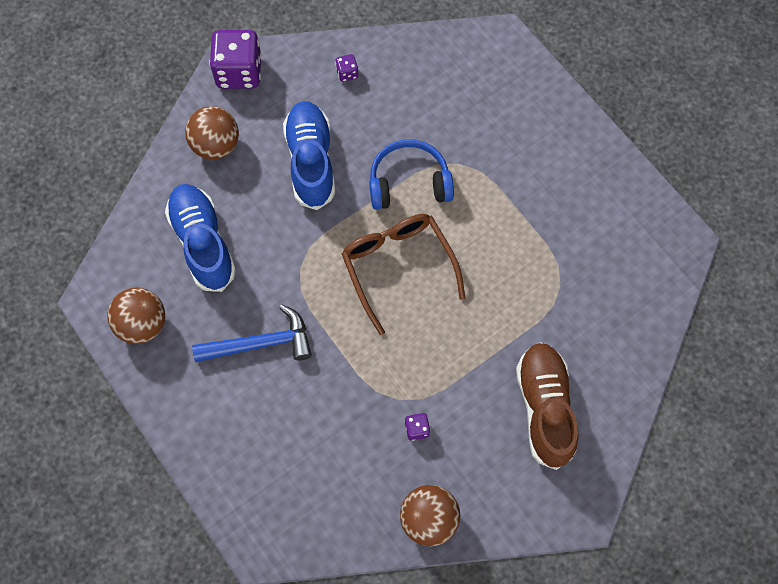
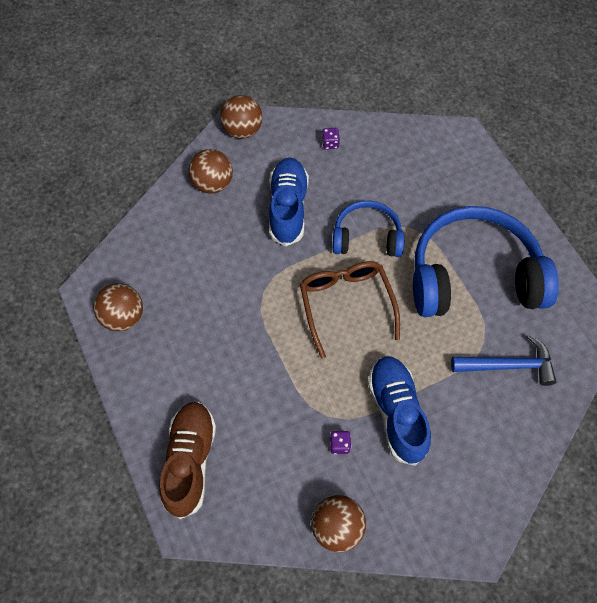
camera: 10 degrees right, 5 degrees down
(203, 243) = (186, 259): blue shoe -> blue shoe (396, 413)
(239, 72) = (242, 130): purple dice -> brown ball
(261, 343) = (219, 349): blue hammer -> blue hammer (508, 365)
(538, 210) = (473, 276): none -> blue headphones
(544, 408) = (455, 446): brown shoe -> brown shoe (190, 461)

